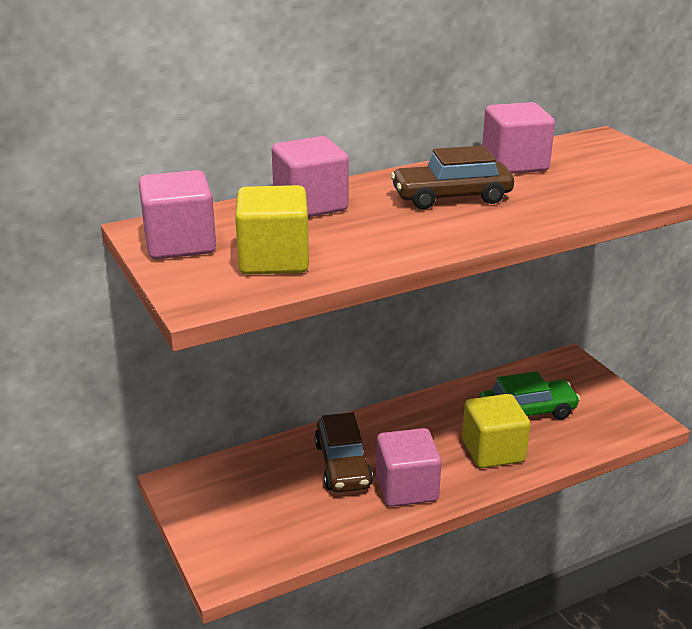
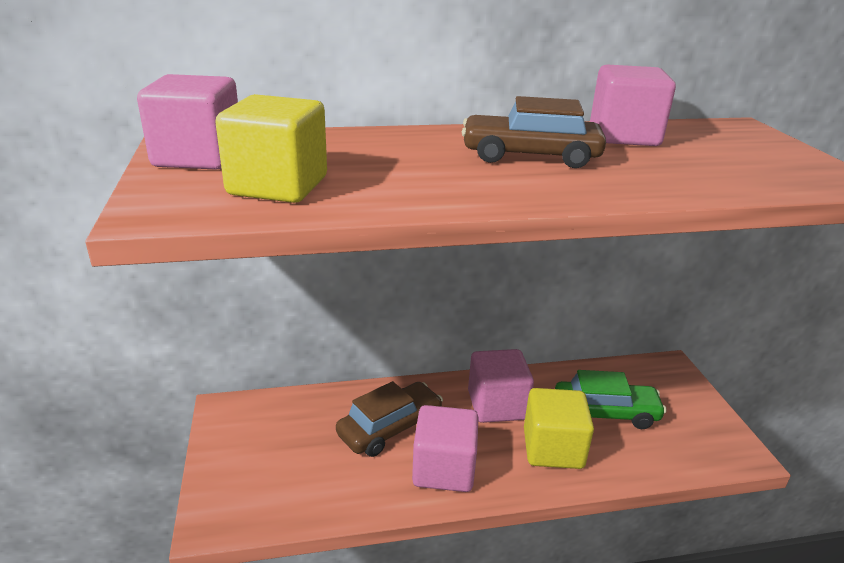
camera: 15 degrees right, 0 degrees up
(310, 205) = (368, 142): pink cube -> pink cube (497, 405)
(342, 465) = (390, 428): brown car -> brown car turned 135 degrees counterclockwise

